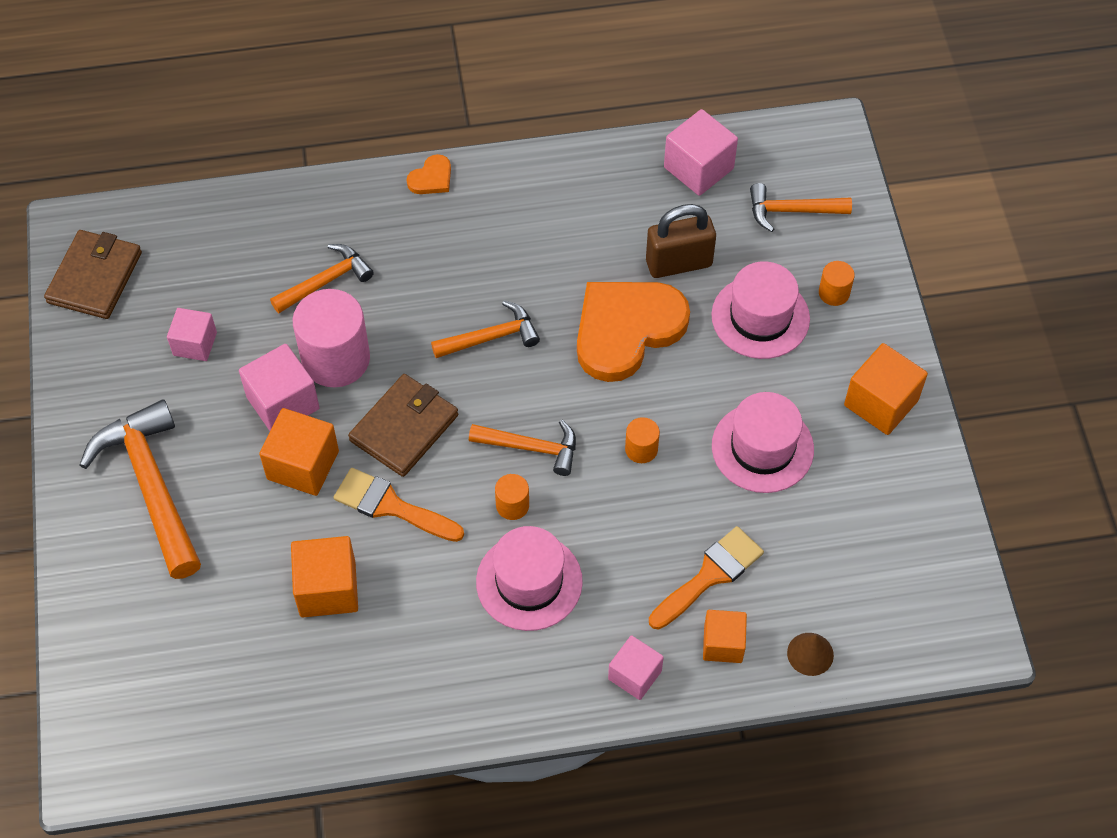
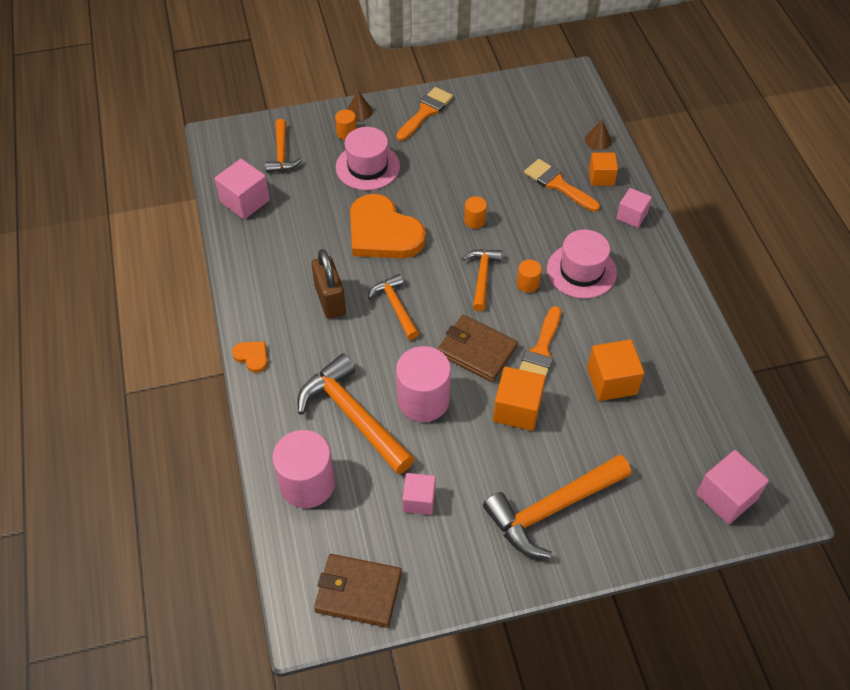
camera: 95 degrees left, 5 degrees down
(240, 232) = (307, 483): none -> pink cylinder
(283, 403) = (466, 430): pink cube -> pink cube (726, 497)
(326, 281) = (353, 415): orange hammer -> orange hammer, size x1.74
(678, 263) = (326, 208): brown padlock -> brown padlock (330, 300)
(762, 448) = (465, 163): pink hat -> none
(881, 403) = (425, 112): orange cube -> orange brush
(882, 311) = (359, 111): none -> brown cone

